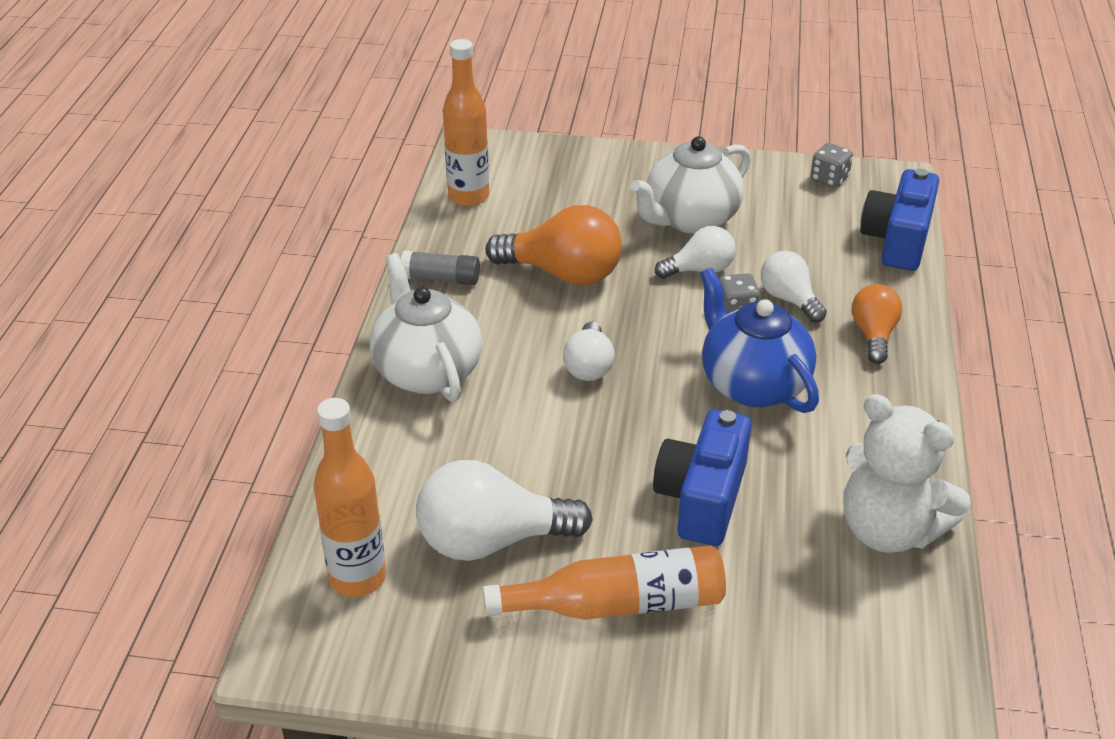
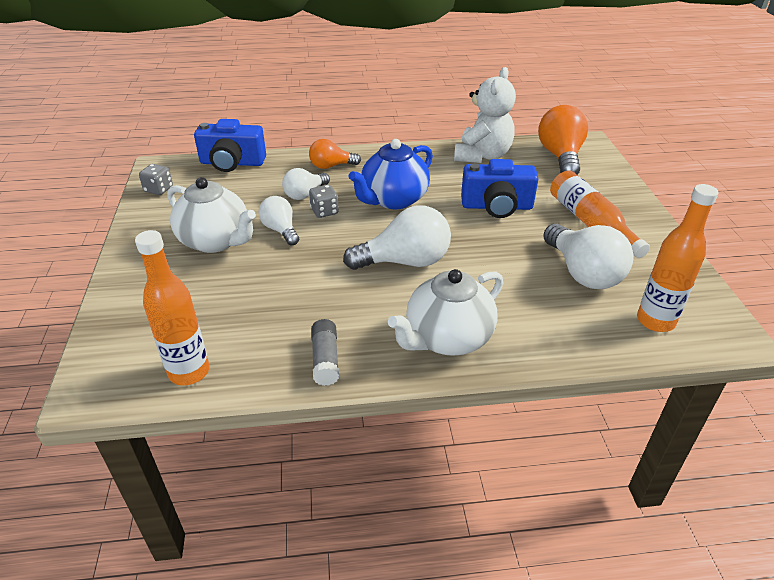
camera: 105 degrees left, 0 degrees up
(563, 274) = (301, 291): orange light bulb -> orange light bulb (560, 156)
(589, 366) = (405, 262): white light bulb -> white light bulb, size x1.68

